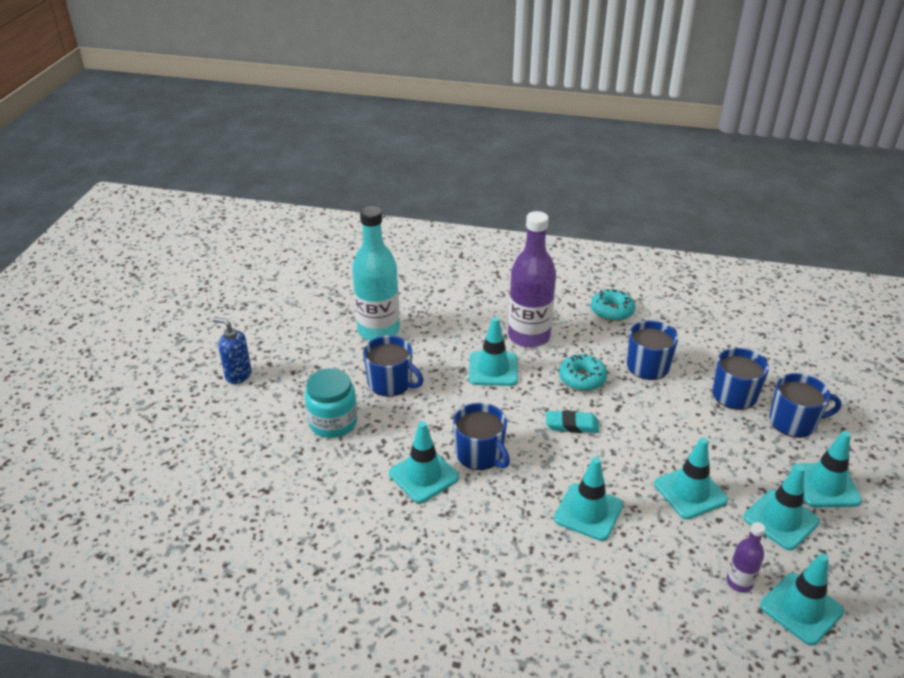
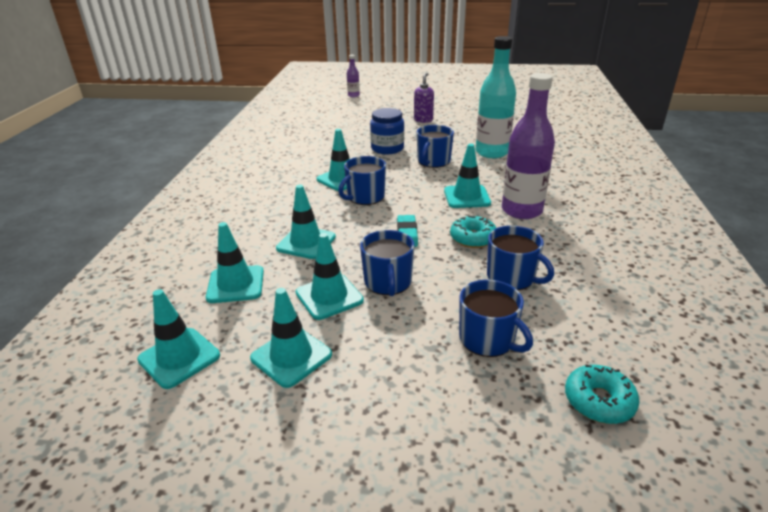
camera: 85 degrees right, 5 degrees down
(238, 375) = (423, 120): blue soap dispenser -> purple soap dispenser
(333, 422) = (387, 148): turquoise jar -> blue jar
(612, 311) = (596, 255): turquoise donut -> turquoise donut (599, 401)
(739, 582) = (219, 320): purple bottle -> purple bottle (353, 95)
(794, 422) = (453, 388): blue mug -> blue mug (388, 282)
(825, 485) = (343, 403): turquoise traffic cone -> turquoise traffic cone (235, 284)

